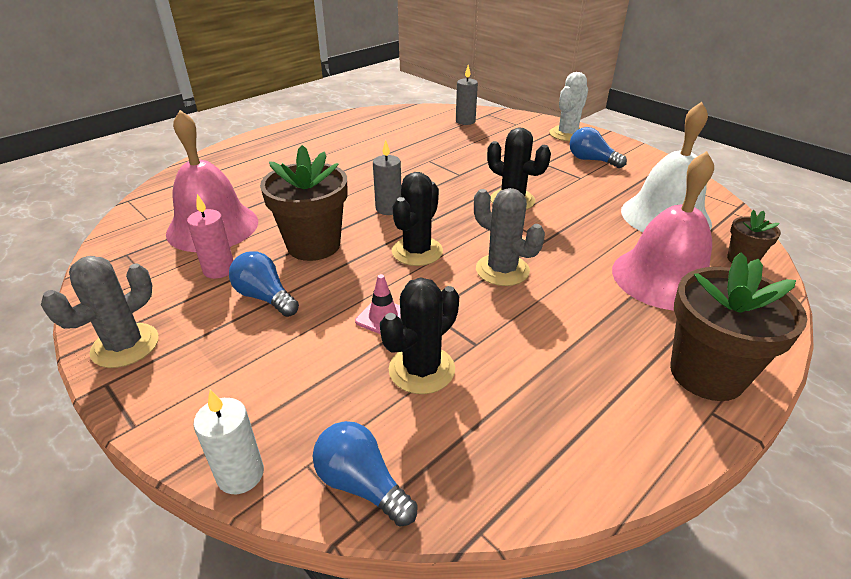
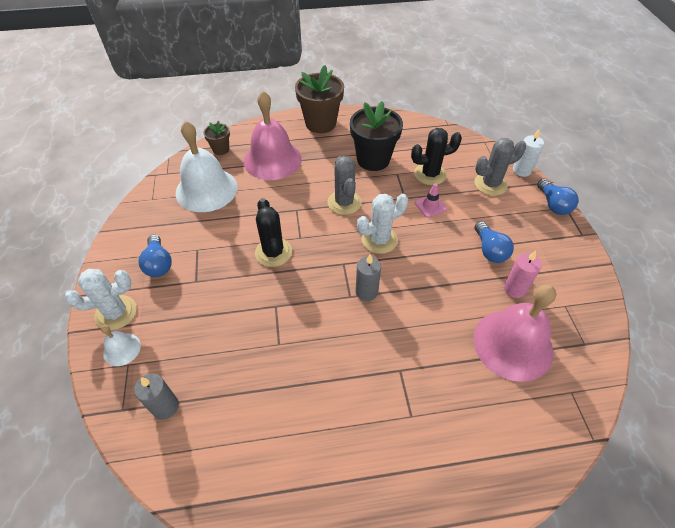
camera: 145 degrees left, 15 degrees up
(125, 345) = (575, 253): grey cactus -> grey cactus (490, 184)
(313, 245) = (442, 280): brown flower pot -> none
(361, 484) = (478, 149): blue light bulb -> blue light bulb (553, 204)
(417, 251) = (379, 240): black cactus -> white cactus
(531, 126) = (122, 349): none -> white bell
(536, 349) = (373, 159): none -> black flower pot

